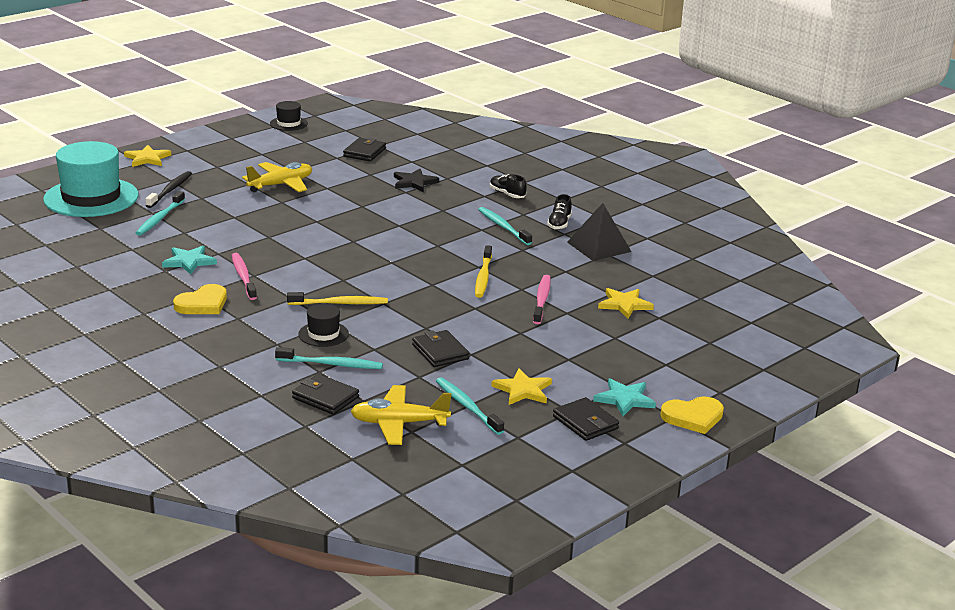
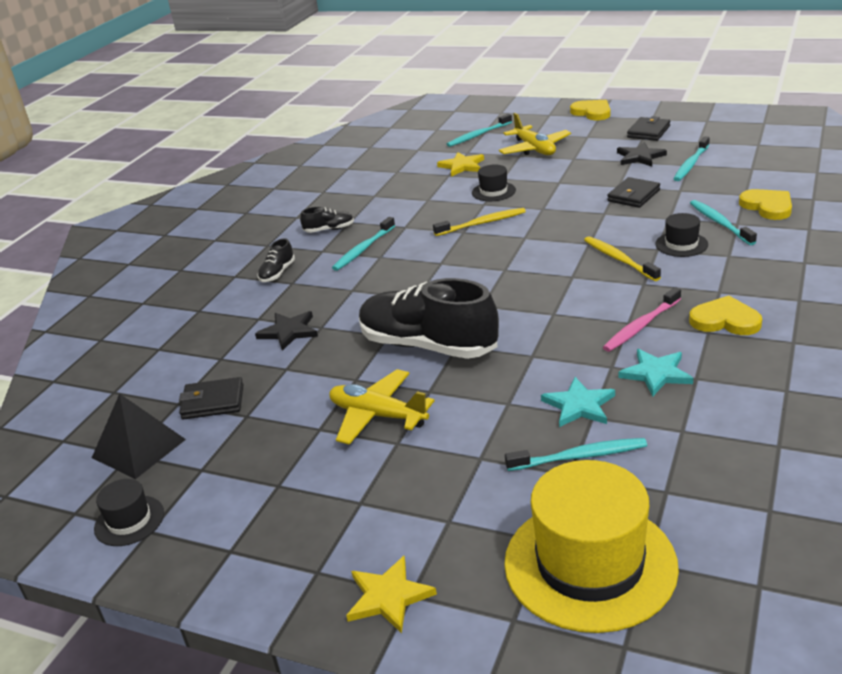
camera: 110 degrees left, 5 degrees up
(91, 197) = (590, 564): turquoise hat -> yellow hat
(170, 190) = (485, 499): black toothbrush -> none
(325, 398) = (767, 206): black wallet -> yellow heart
(330, 213) = (428, 346): none -> black shoe
(399, 423) = (751, 174): yellow plane -> yellow plane (534, 149)
(523, 390) = (640, 157): yellow star -> black star
(542, 300) = (493, 191): pink toothbrush -> black hat
(599, 247) = (363, 202): black pyramid -> black pyramid (139, 448)
(624, 399) = (601, 131): turquoise star -> turquoise star (579, 405)
(702, 336) = (478, 135): none -> turquoise toothbrush

